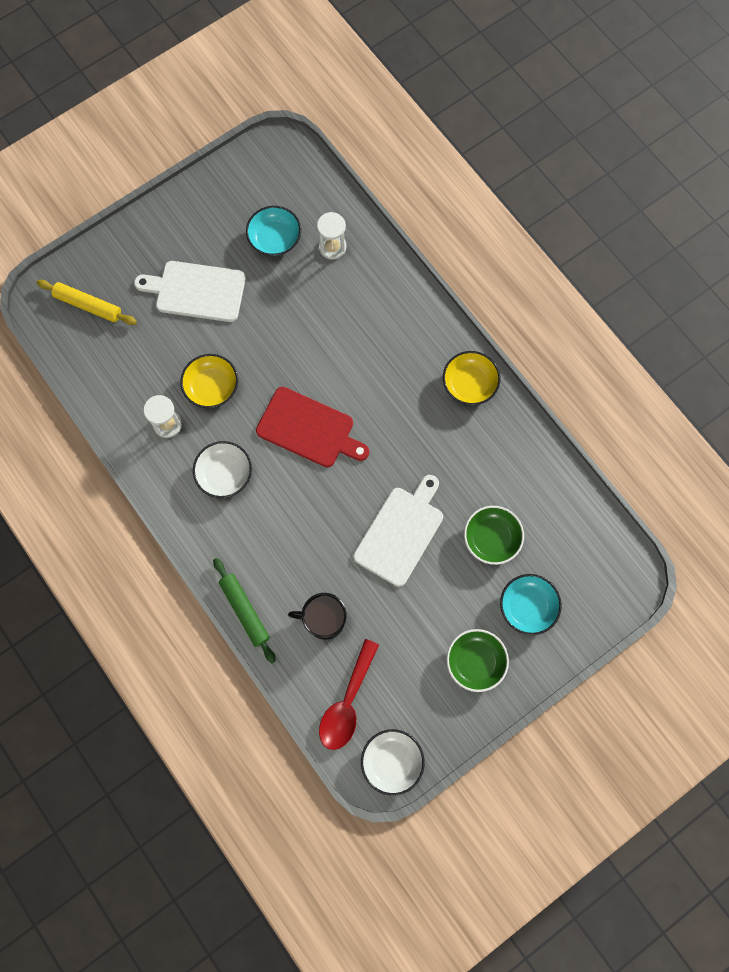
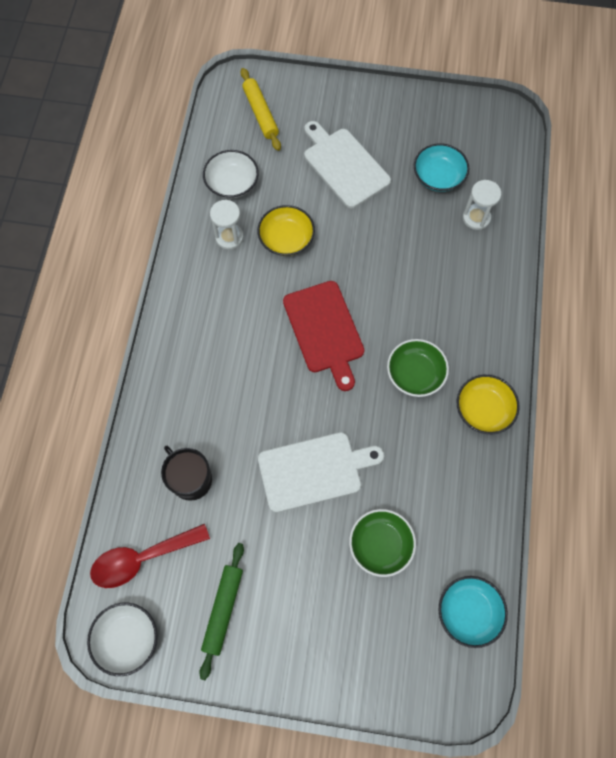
camera: 45 degrees right, 5 degrees down
(224, 474) = (231, 307): white bowl -> white bowl (232, 183)
(245, 611) = (143, 416): green rolling pin -> green rolling pin (223, 610)
(475, 661) = (269, 628): green bowl -> green bowl (415, 373)
(527, 606) = (355, 628): turquoise bowl -> turquoise bowl (468, 612)

